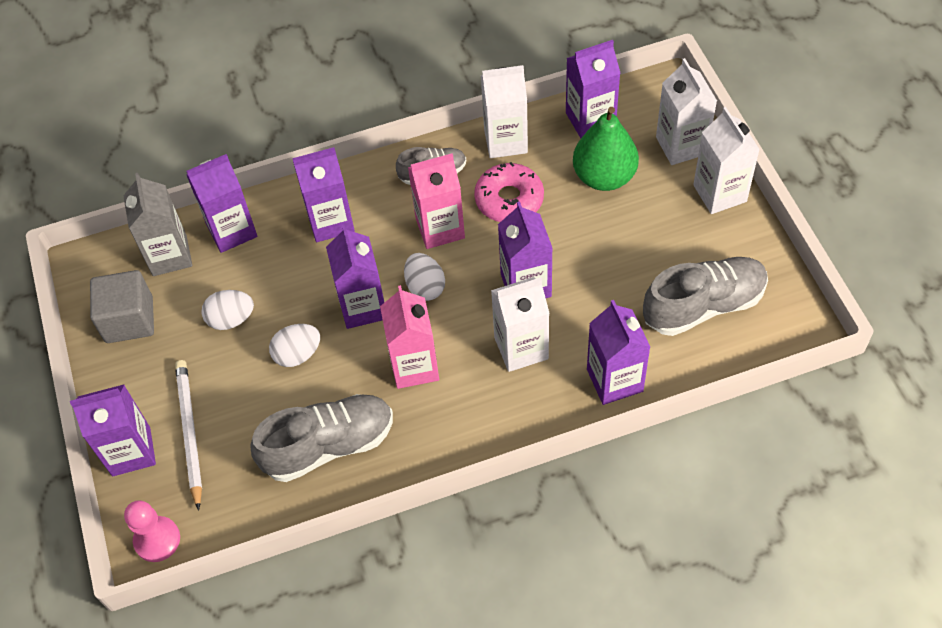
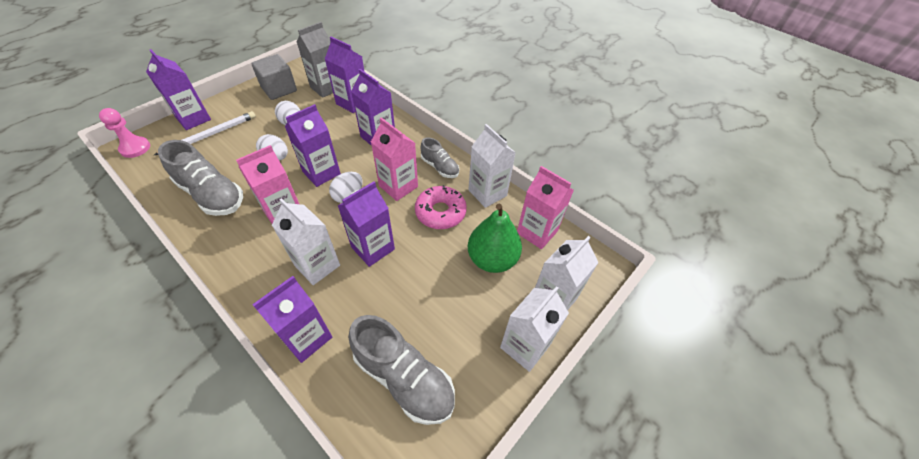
camera: 55 degrees right, 5 degrees down
(590, 120) = (537, 232): purple carton -> pink carton

